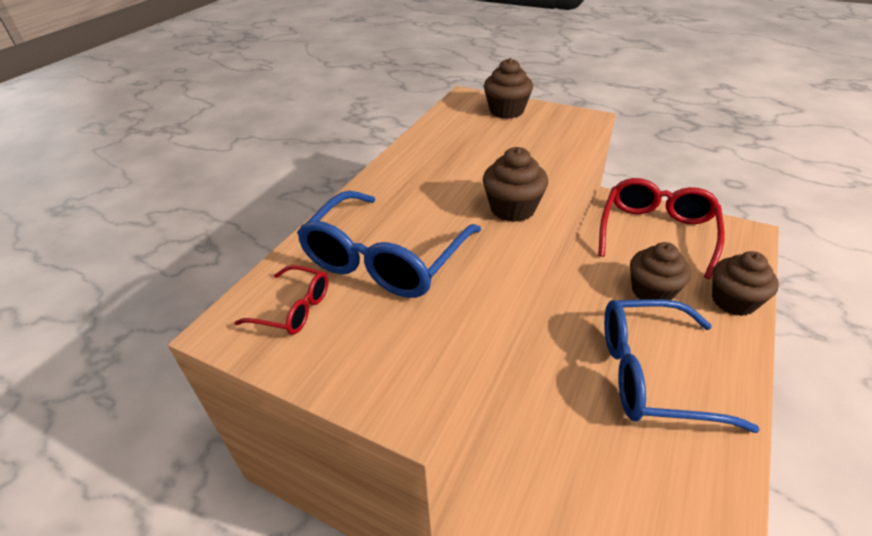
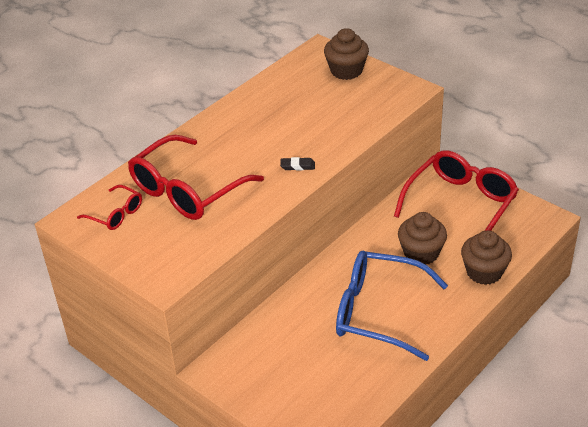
camera: 15 degrees right, 0 degrees up
(386, 258) = (188, 190): blue glasses -> red glasses
(512, 209) = (297, 166): brown cupcake -> black eraser

